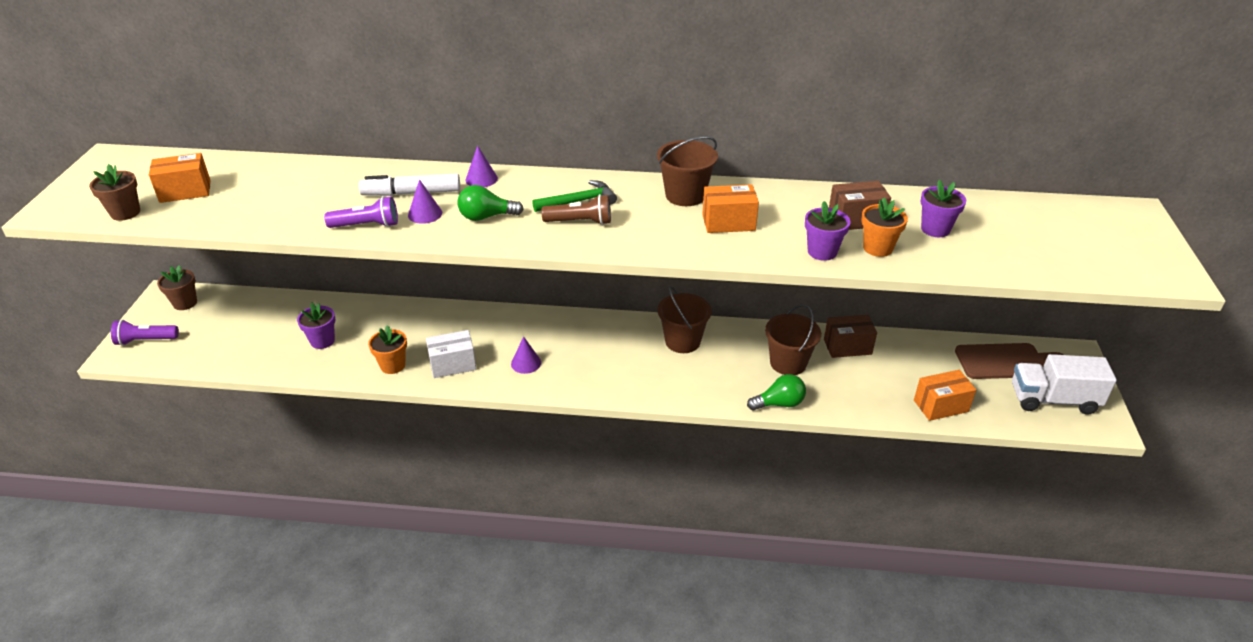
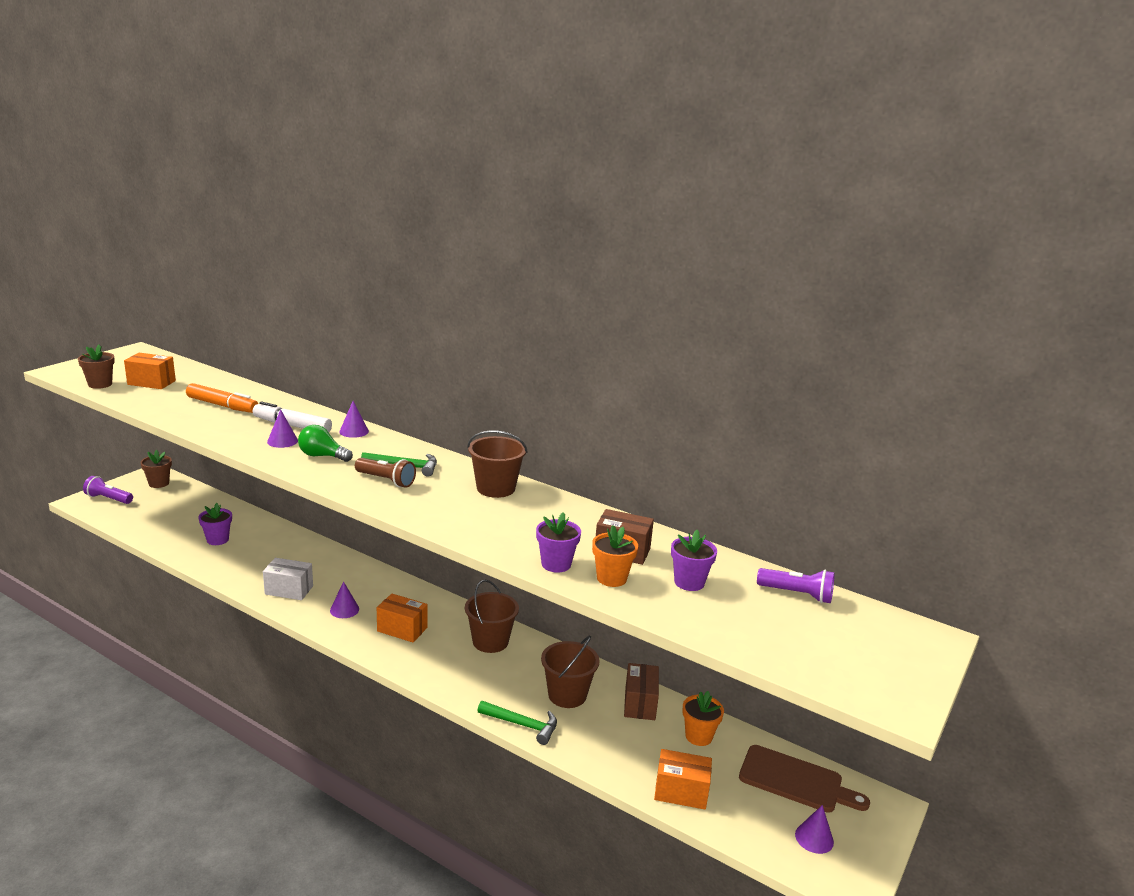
camera: 25 degrees right, 15 degrees down
(306, 194) = (222, 406): none -> orange marker
(367, 225) = (233, 436): purple flashlight -> purple flashlight (797, 594)
(393, 365) = (246, 574): orange flower pot -> orange flower pot (698, 736)
(728, 223) = (504, 518): orange box -> orange box (402, 629)
(779, 403) = (522, 725): green light bulb -> green hammer
(847, 347) = (640, 703): brown box -> brown box turned 75 degrees clockwise
(1053, 400) = (814, 838): white truck -> purple cone

